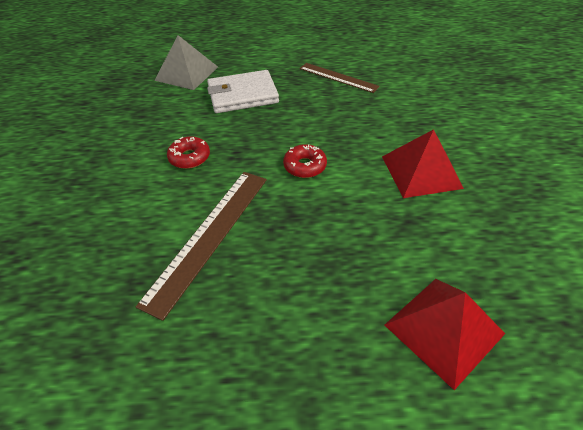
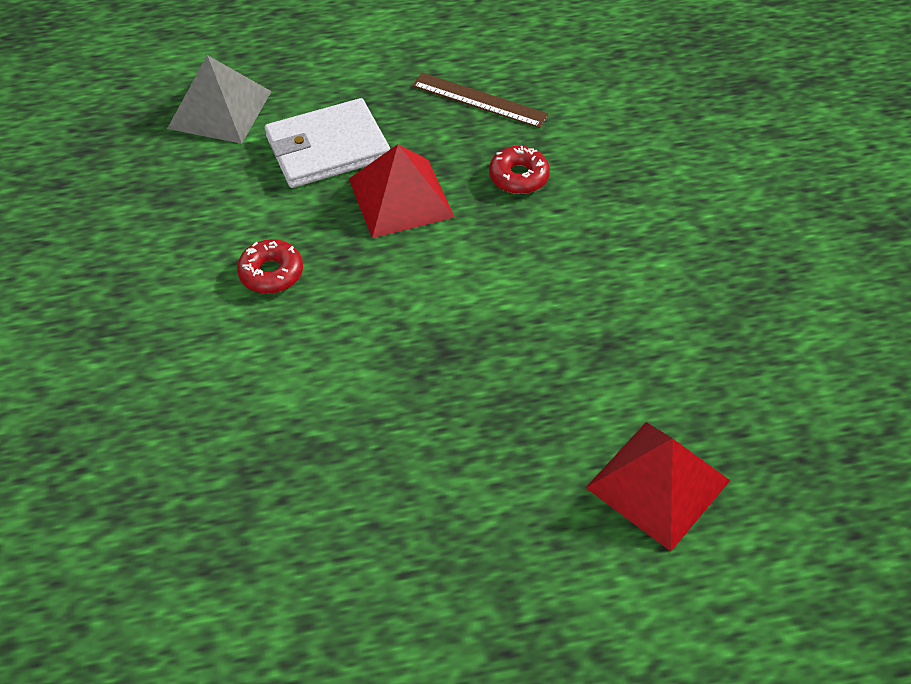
camera: 10 degrees left, 5 degrees up
(209, 236) = (335, 396): brown ruler -> none
(305, 166) = (451, 272): red donut -> red donut (519, 177)
(421, 171) = (621, 266): red pyramid -> red pyramid (401, 197)

